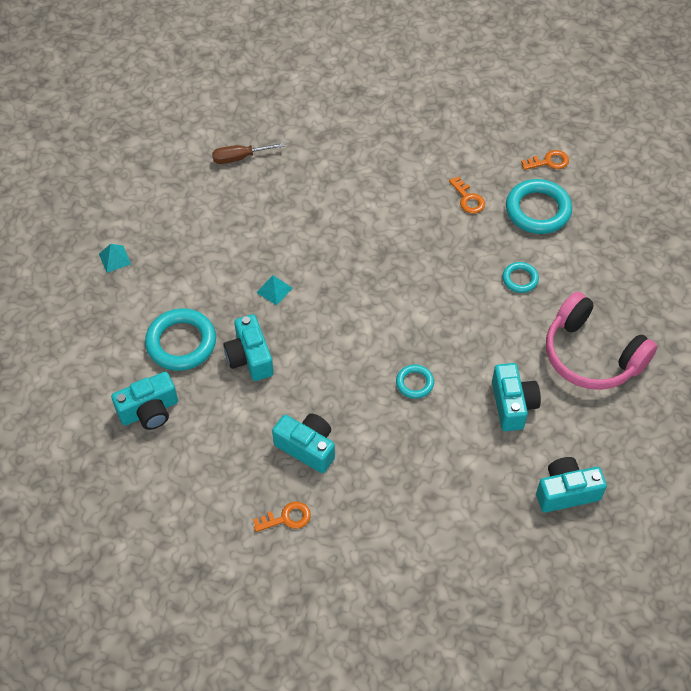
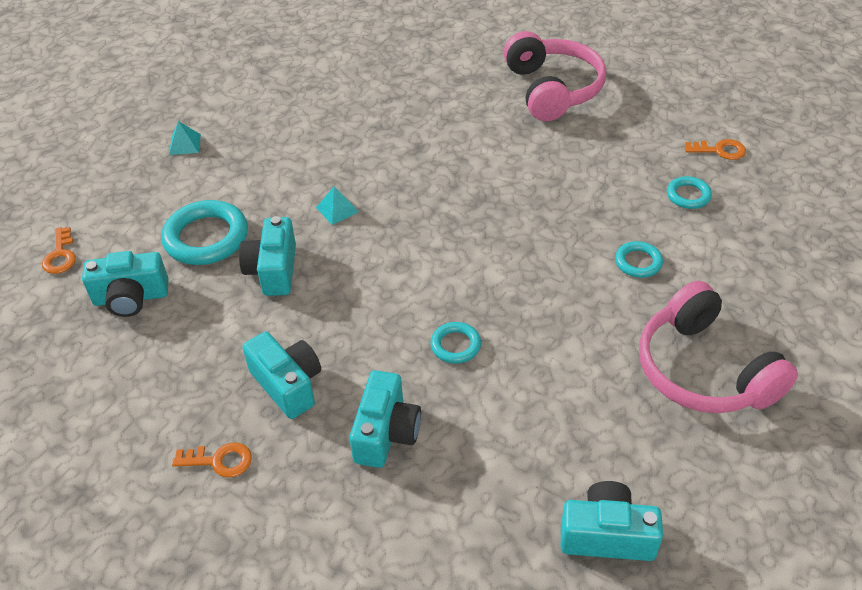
camera: 20 degrees right, 10 degrees down
(240, 158) = (365, 82): brown screwdriver -> none
(399, 130) = (552, 89): none -> pink headphones
(468, 199) = (605, 167): orange key -> orange key (60, 255)
(512, 404) = (573, 402): turquoise camera -> turquoise camera (386, 433)
(538, 210) = (688, 195): turquoise ring -> turquoise ring, size x0.53

